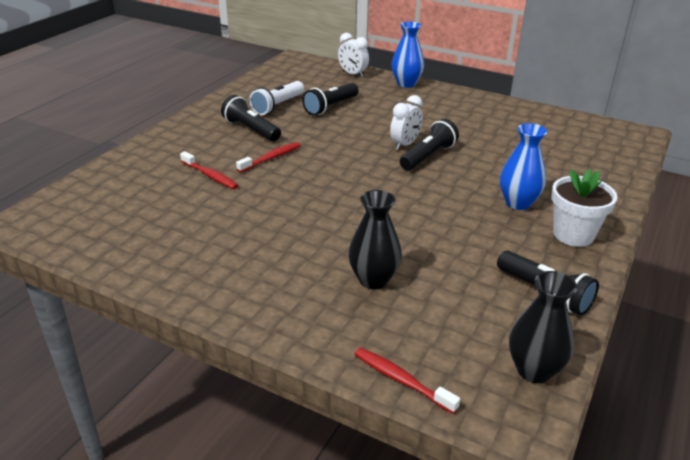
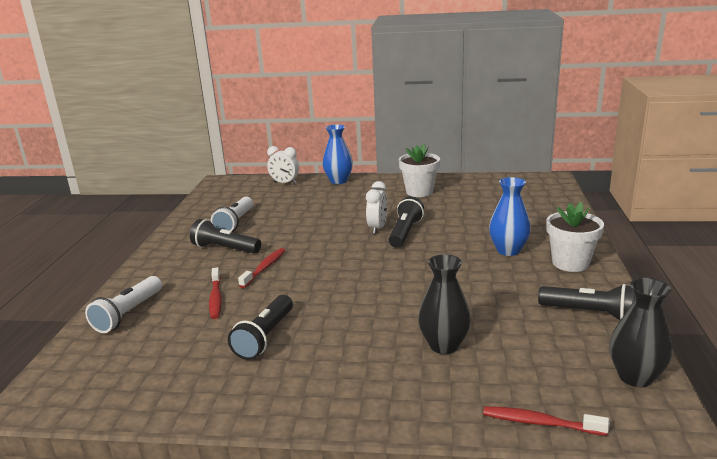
camera: 20 degrees left, 10 degrees down
(133, 170) = (128, 314): none -> white flashlight
(210, 176) = (216, 298): red toothbrush -> red toothbrush turned 60 degrees clockwise
(331, 107) = (286, 213): black flashlight -> black flashlight (265, 337)
(478, 115) = (419, 192): none -> white flower pot

